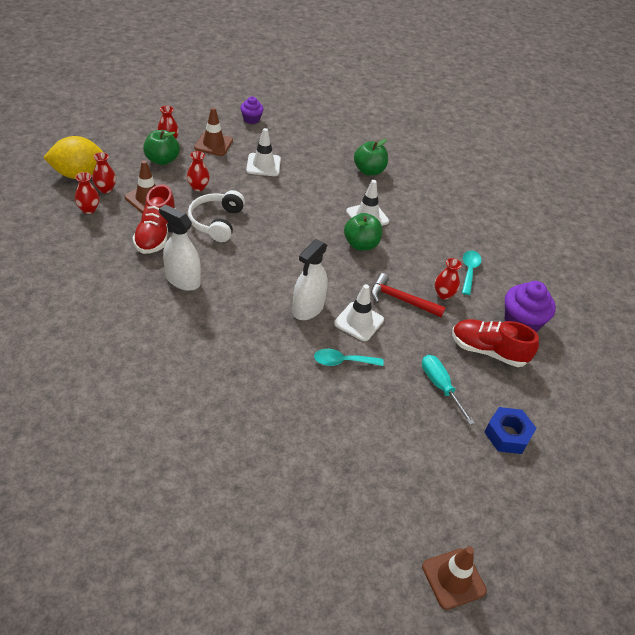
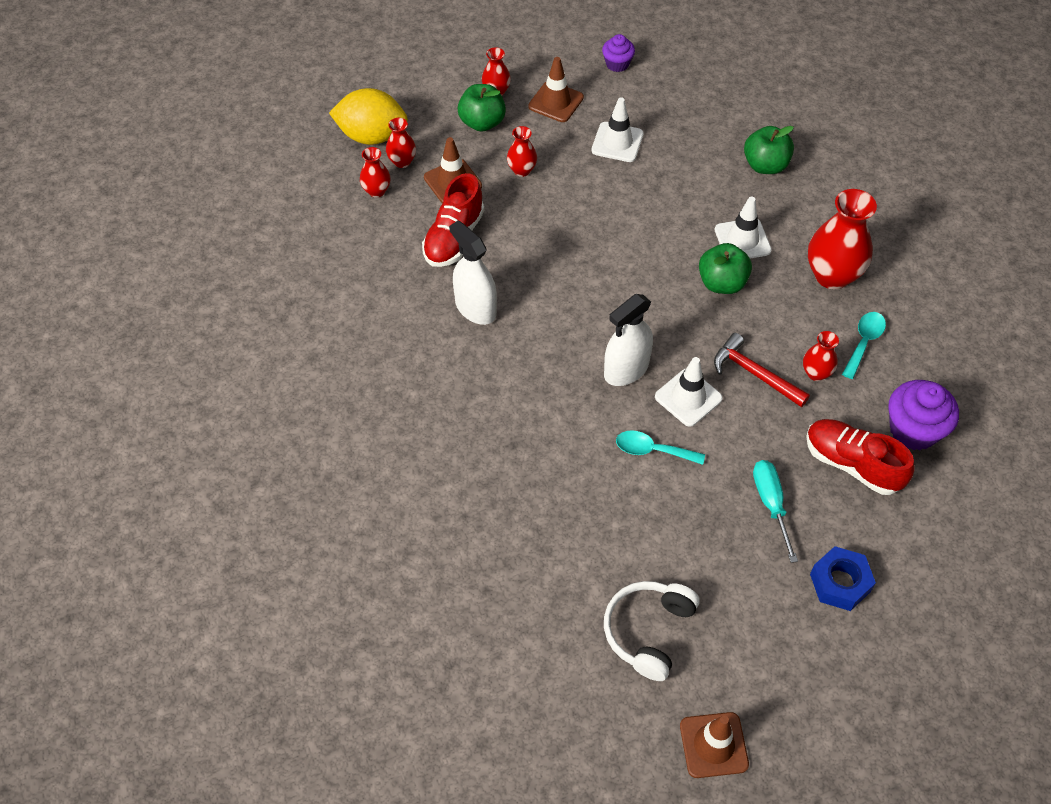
camera: 20 degrees right, 10 degrees up
(216, 222) = (535, 227): white headphones -> white headphones (648, 631)
(434, 232) = (832, 275): none -> red vase

